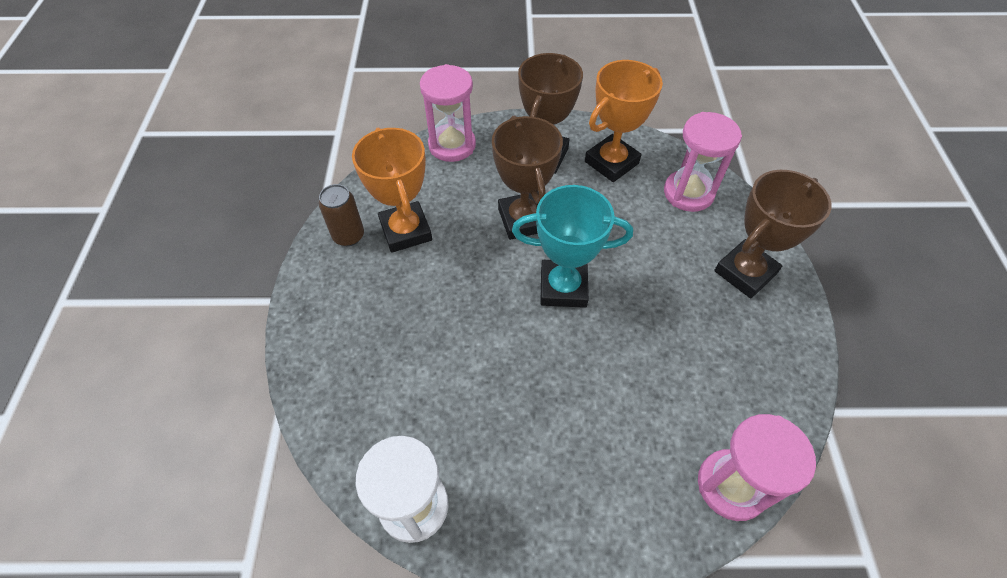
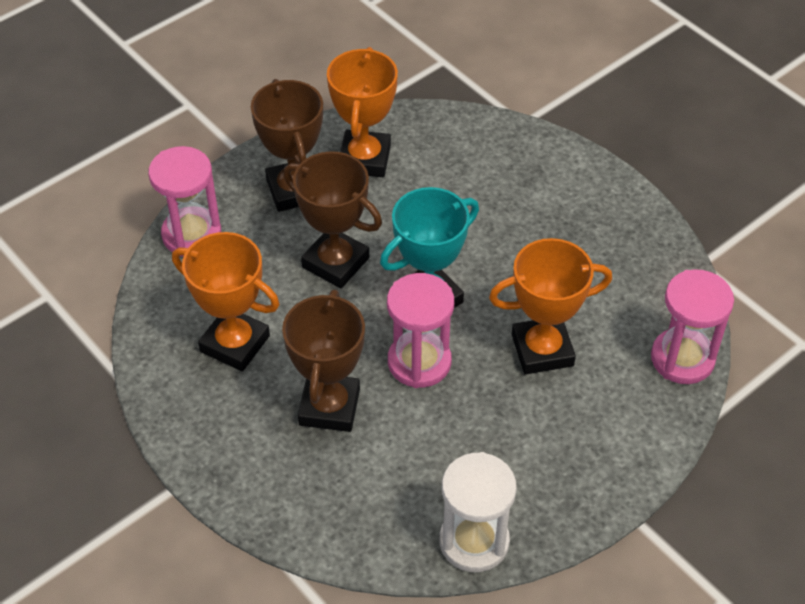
camera: 40 degrees left, 5 degrees down
(348, 236) = (183, 384): brown can -> none
(613, 388) = (542, 350): none -> orange trophy
(688, 193) = (458, 147): pink hourglass -> pink hourglass (419, 362)
(745, 272) = (562, 190): brown trophy -> brown trophy (329, 407)

